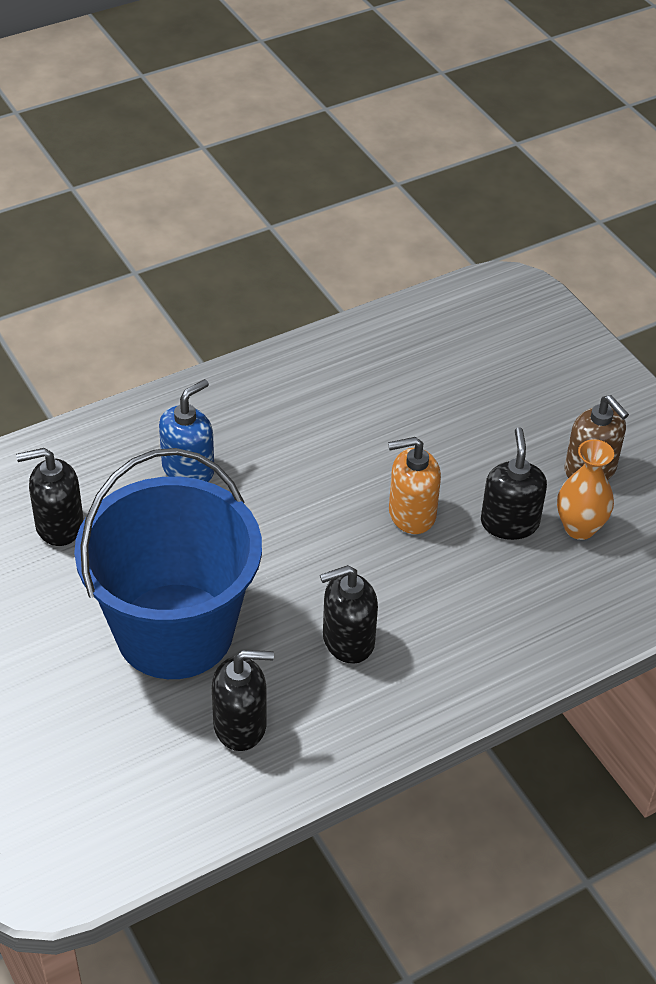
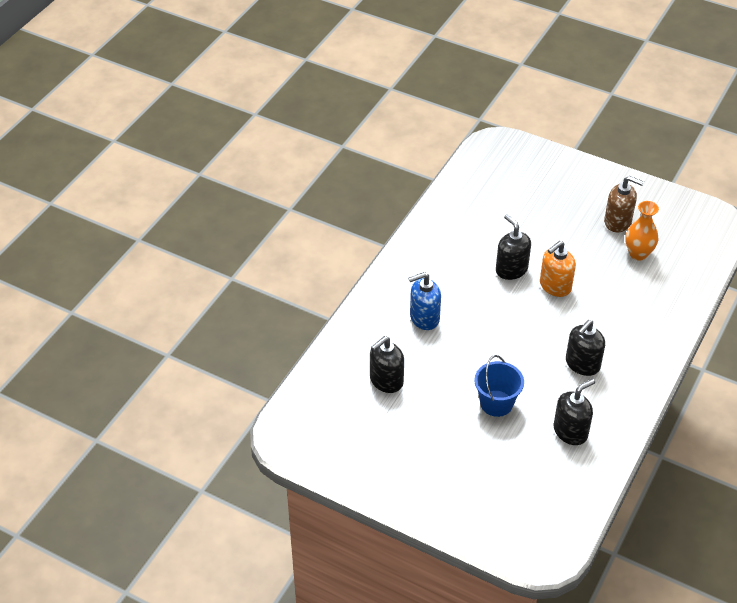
camera: 30 degrees left, 0 degrees up
(175, 631) = (496, 403): blue bucket -> blue bucket, size x0.46
(188, 469) = (424, 318): blue soap dispenser -> blue soap dispenser turned 120 degrees counterclockwise
(509, 523) = (604, 267): black soap dispenser -> black soap dispenser (511, 269)

